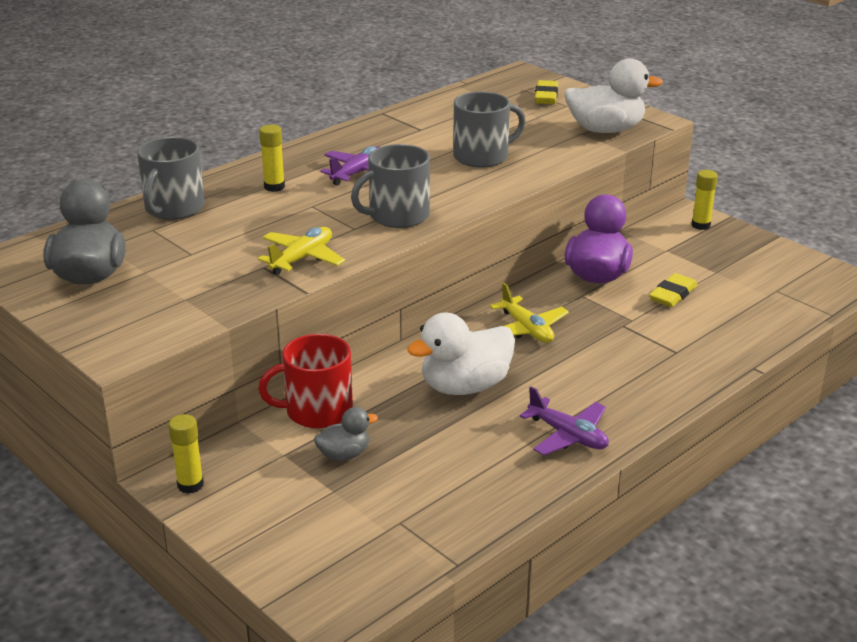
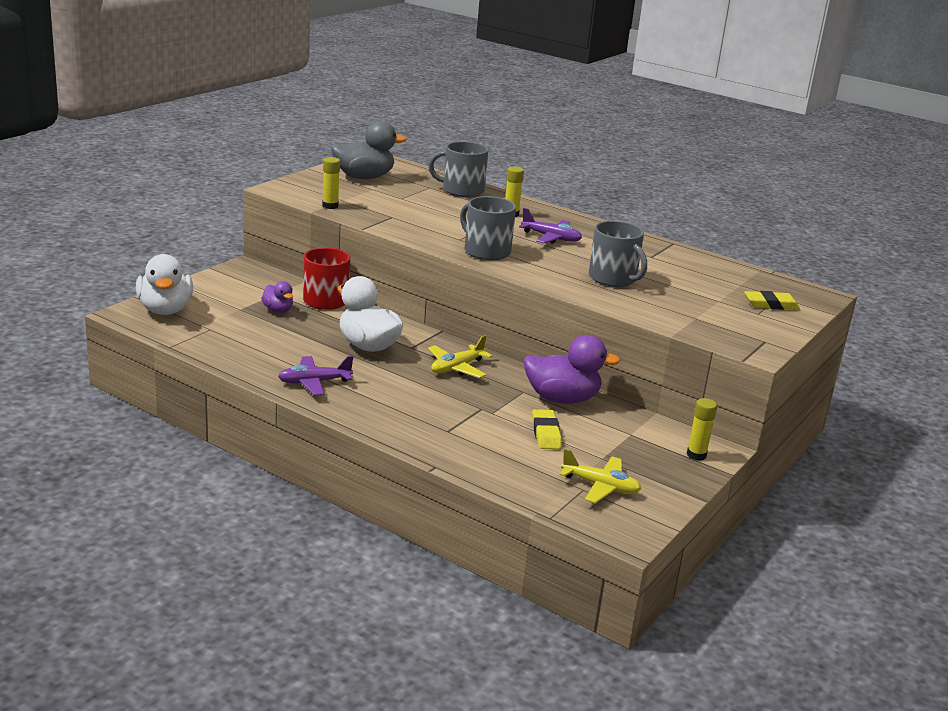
camera: 75 degrees right, 5 degrees down
(190, 485) = (241, 271): yellow glue stick -> yellow glue stick (330, 206)
(302, 258) = (407, 226): yellow plane -> yellow plane (600, 486)
(344, 454) = (278, 310): grey duck -> purple duck
(568, 435) = (314, 382): purple plane -> purple plane turned 45 degrees clockwise
(605, 130) = (713, 329): white duck -> white duck (165, 310)
(673, 295) = (545, 433): yellow eraser -> yellow eraser turned 60 degrees clockwise

